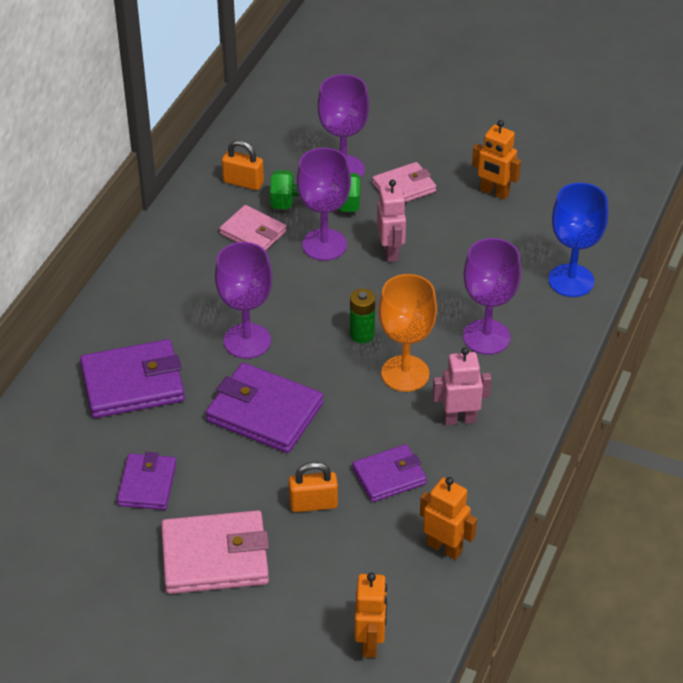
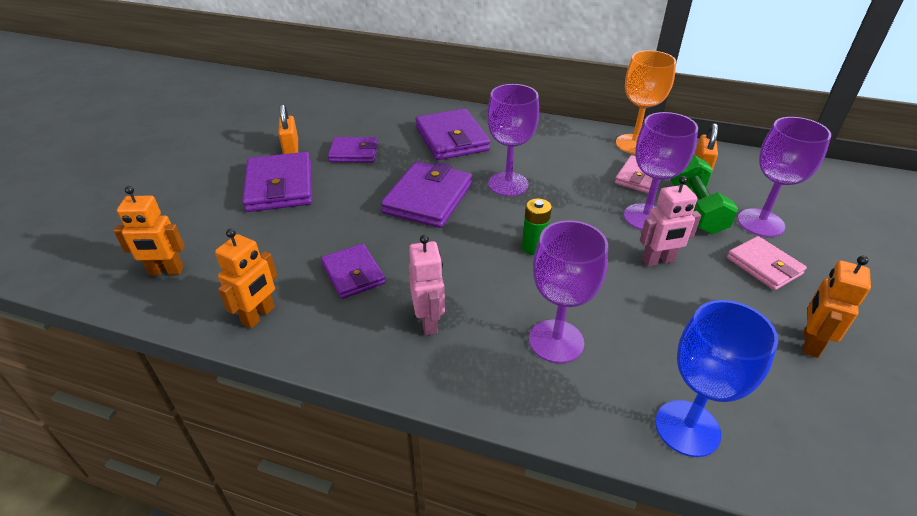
camera: 85 degrees right, 5 degrees down
(215, 557) = (280, 186): pink wallet -> purple wallet
(313, 504) = (325, 230): orange padlock -> orange padlock (291, 148)
(405, 373) = (487, 278): orange goblet -> orange goblet (634, 144)

